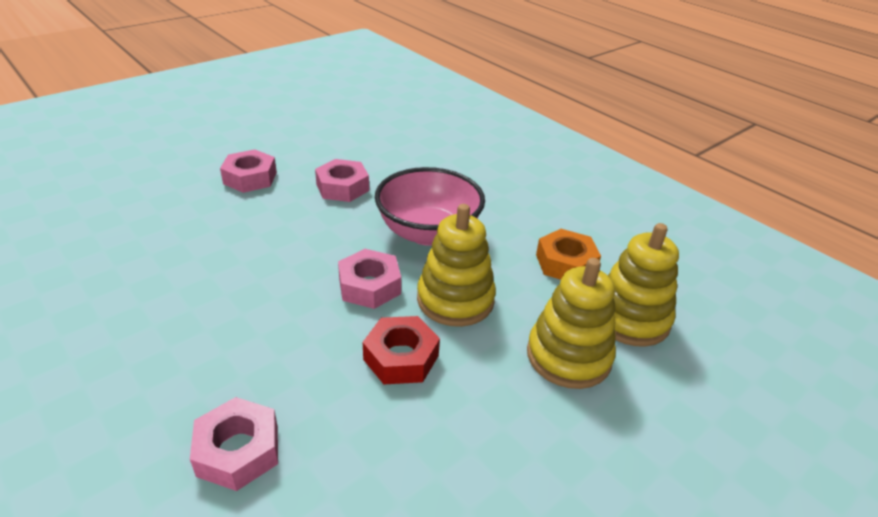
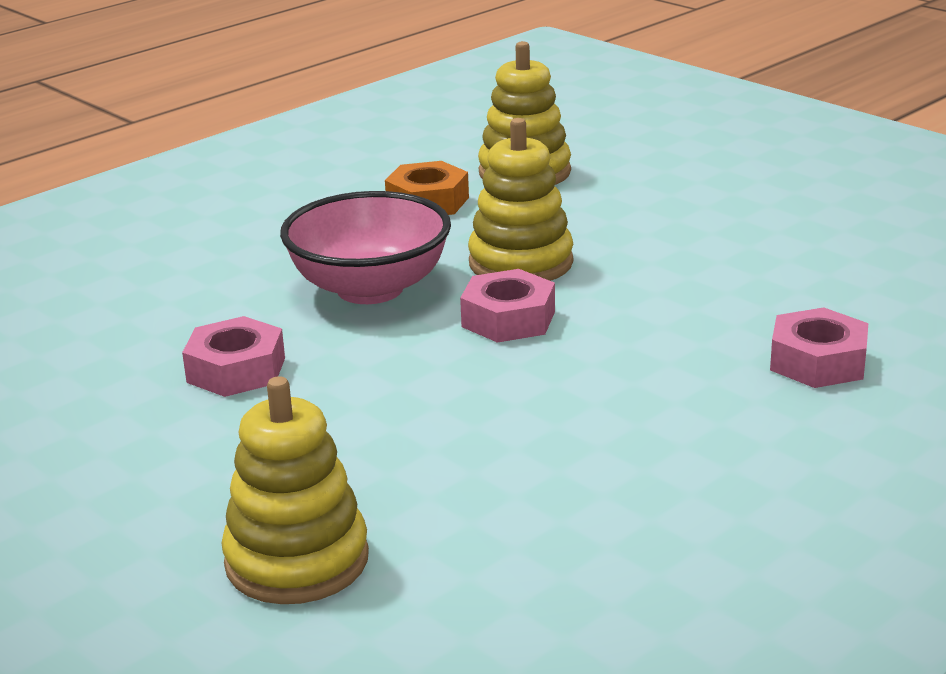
camera: 90 degrees left, 10 degrees down
(250, 178) = (199, 470): pink nut -> none
(401, 357) = (637, 287): red nut -> none
(568, 356) = (598, 202): yellow stacking toy -> yellow stacking toy (297, 560)

